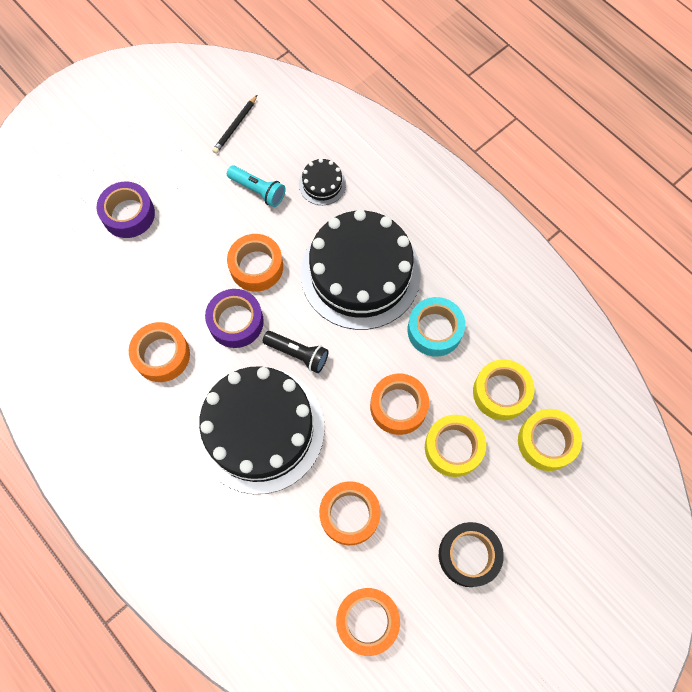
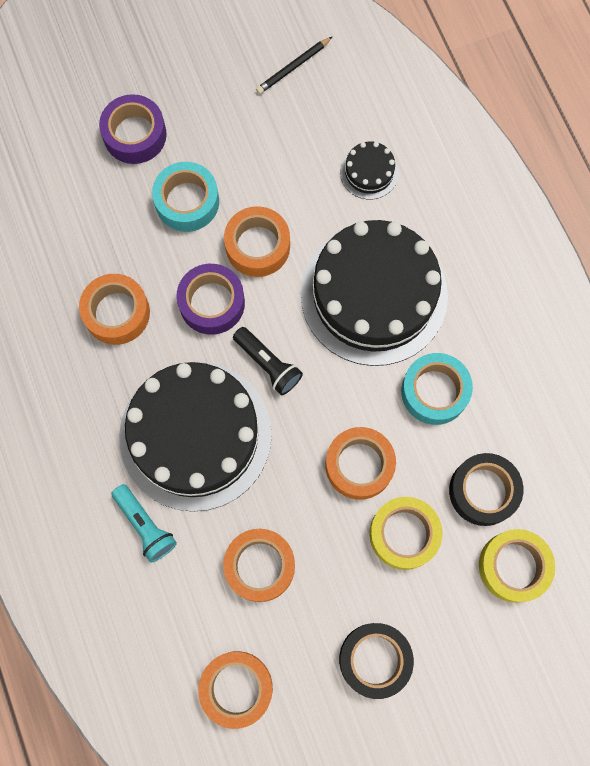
camera: 20 degrees right, 5 degrees up
(188, 251) = (187, 201): none -> turquoise tape
(258, 190) = (292, 155): turquoise flashlight -> turquoise flashlight (145, 525)
(501, 392) = (483, 491): yellow tape -> black tape

